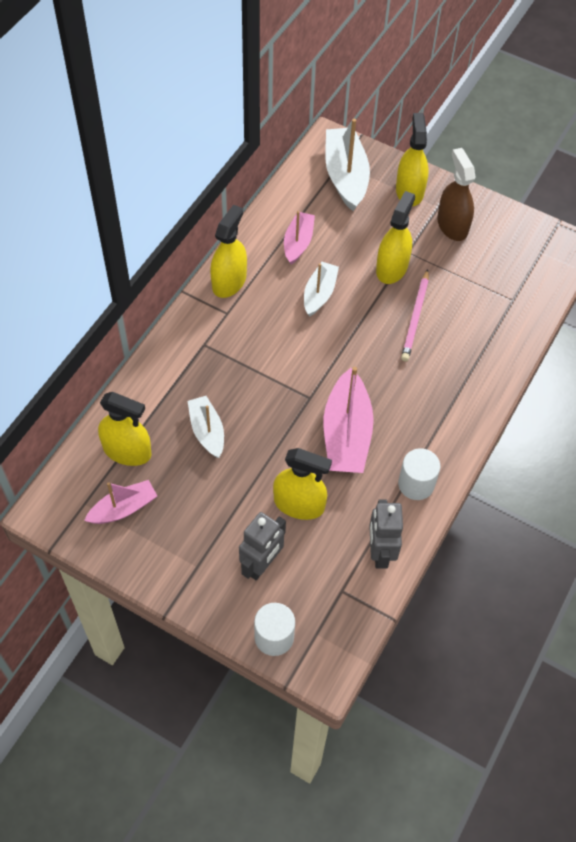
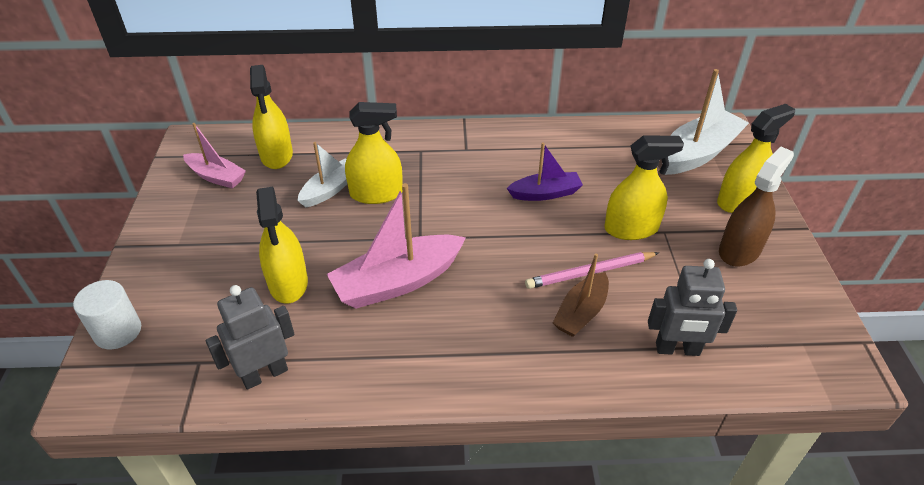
camera: 60 degrees right, 15 degrees down
(229, 281) = (500, 136): yellow spray bottle -> yellow spray bottle (376, 193)
(262, 564) = (201, 286): grey robot -> grey robot (677, 349)
(298, 242) = (587, 157): pink boat -> none
(319, 294) = (545, 193): white boat -> purple boat
(416, 484) = (375, 367): white cylinder -> none
(446, 344) = (581, 312): none -> brown boat

